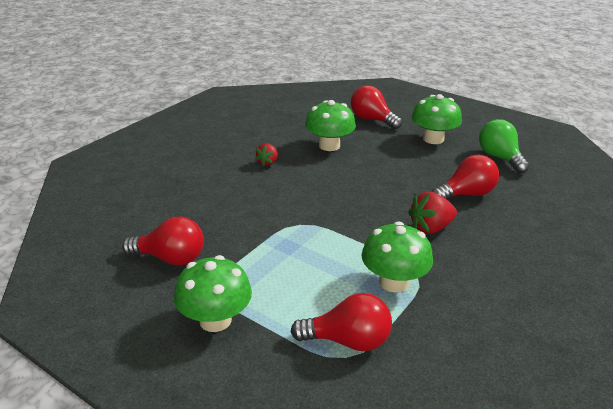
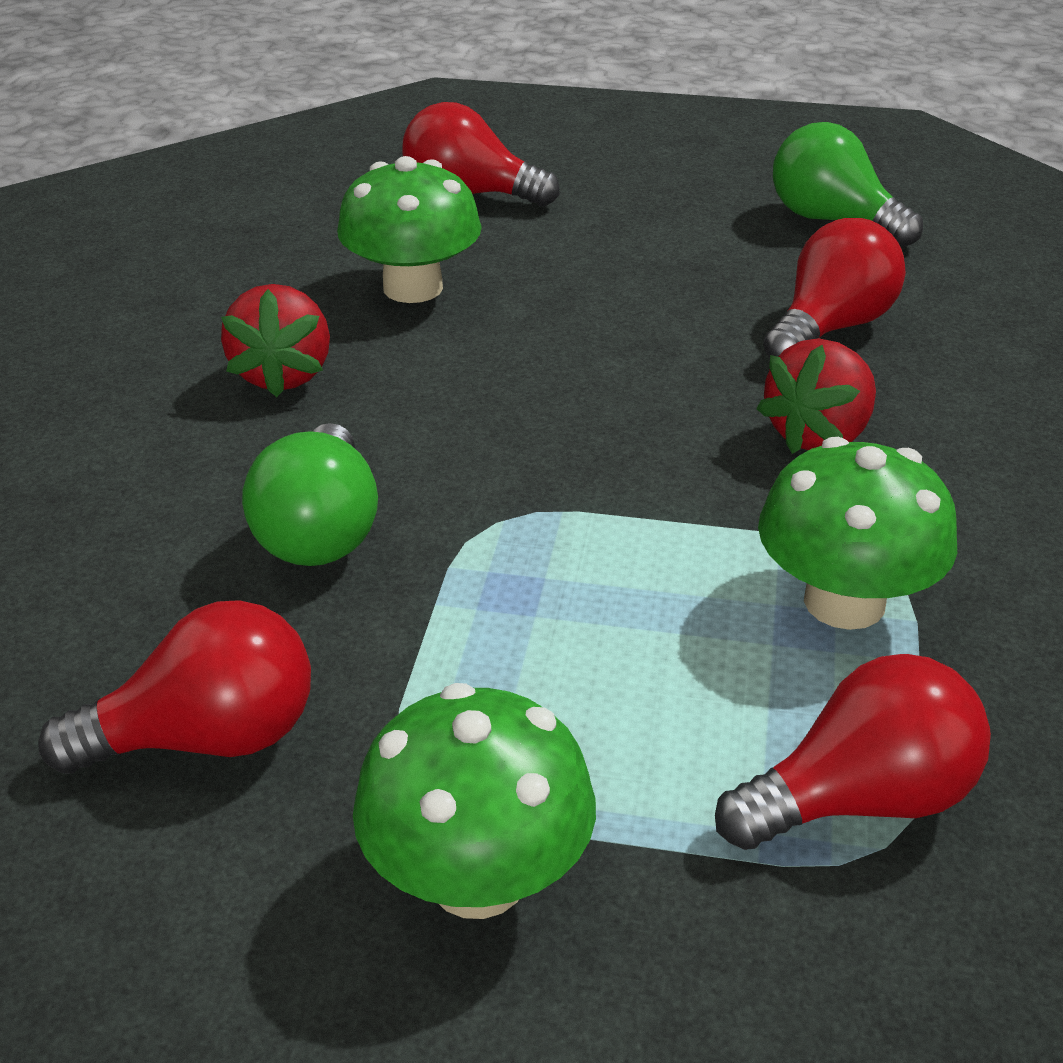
camera: 25 degrees left, 5 degrees up
(244, 211) = (320, 531): none -> green light bulb
(268, 162) = (283, 375): red strawberry -> red strawberry, size x1.60
(433, 139) = (652, 210): green mushroom -> none

